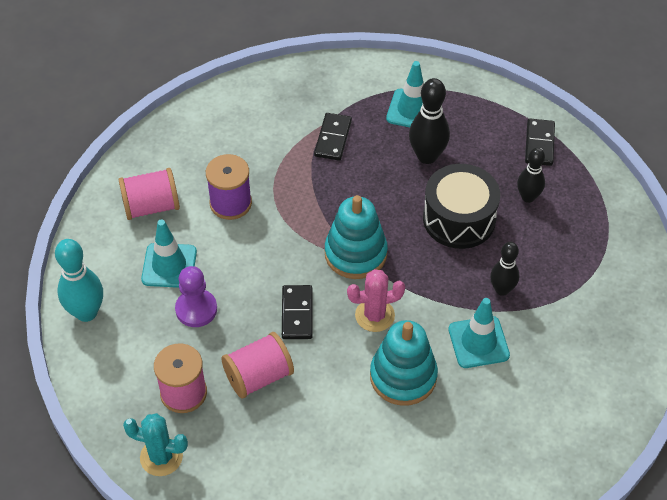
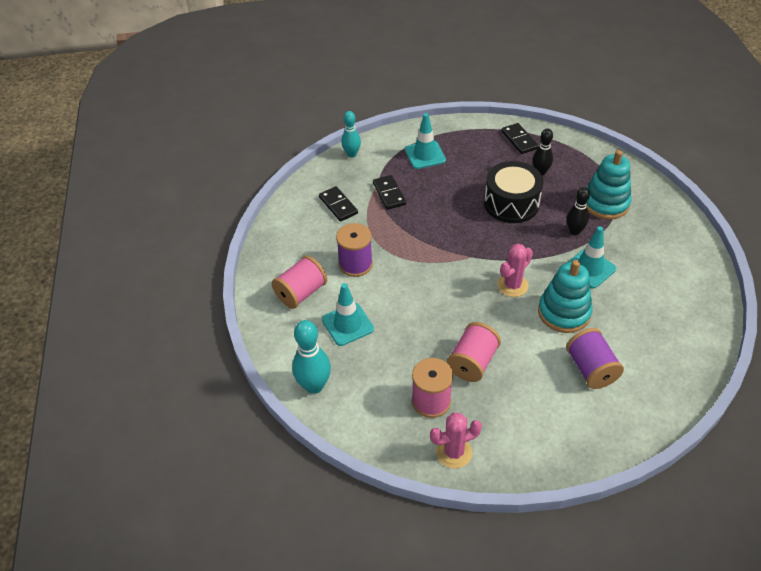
camera: 30 degrees left, 5 degrees down
(161, 457) = (454, 452): turquoise cactus -> pink cactus
(196, 309) = (392, 342): purple pawn -> none
(297, 314) = (462, 310): black domino -> black domino (338, 205)
(332, 69) = (352, 154): none -> turquoise bowling pin
(355, 254) = (466, 255): turquoise stacking toy -> turquoise stacking toy (605, 203)
(375, 454) = (591, 369): none -> purple spool
(427, 156) = (458, 177): black bowling pin -> none

